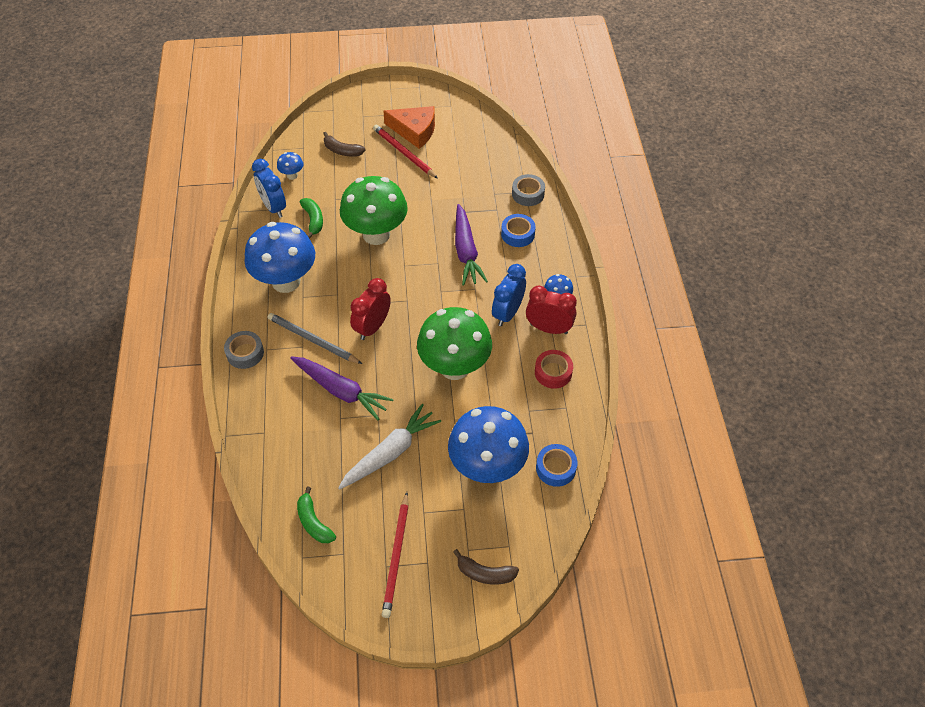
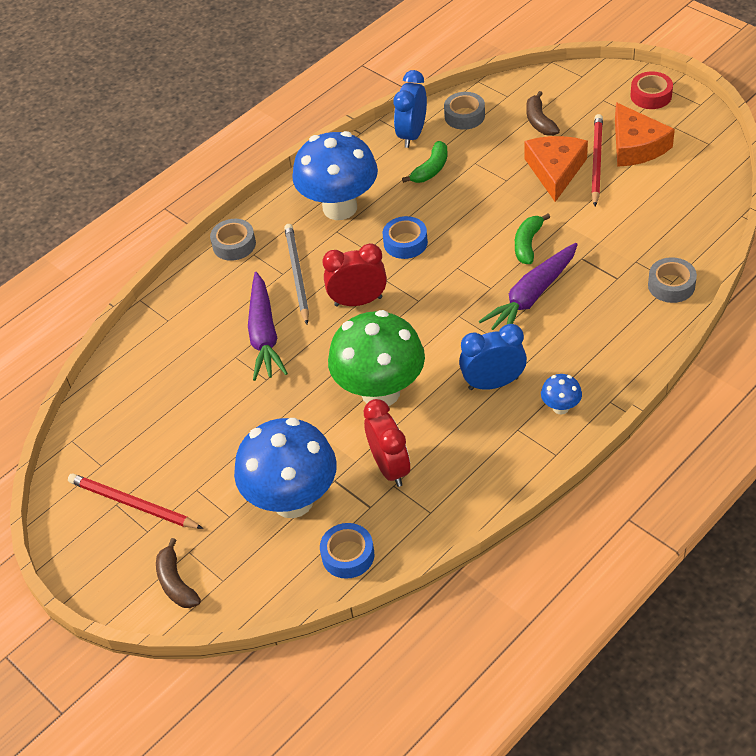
camera: 55 degrees right, 5 degrees down
(292, 175) = (464, 116): blue mushroom -> grey tape
(314, 522) = (112, 421): green banana -> green banana (527, 244)
(376, 234) = (469, 221): green mushroom -> none
(388, 173) = (555, 171): none -> orange cheese
(390, 453) = (235, 418): white carrot -> none
(396, 556) = (132, 504): red pencil -> red pencil turned 60 degrees clockwise
(518, 234) = (606, 317): blue tape -> blue tape (405, 243)
(548, 328) = (513, 428): red clock -> red clock (390, 467)
(553, 372) = (462, 471): red tape -> red tape (651, 96)

